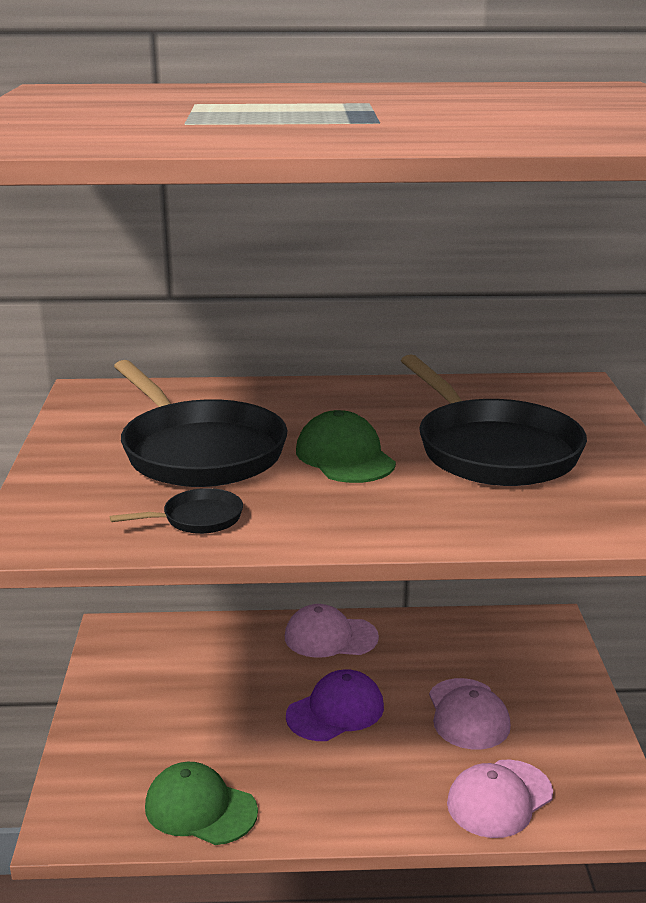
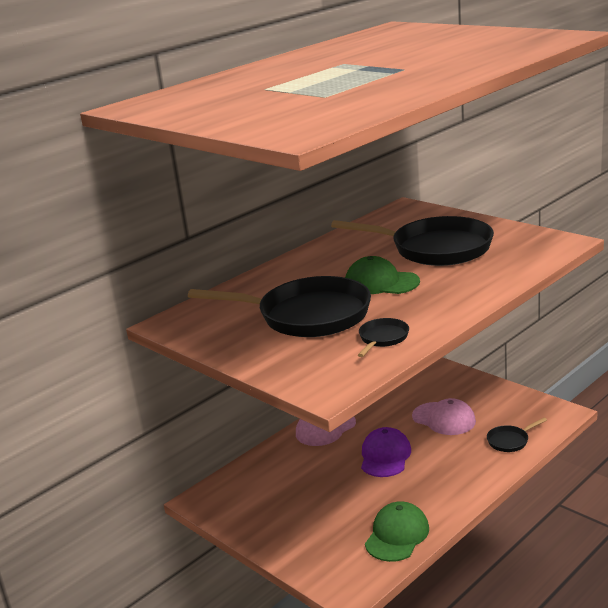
camera: 40 degrees left, 0 degrees up
(200, 809) = (397, 535): green cap -> green cap turned 135 degrees clockwise
(499, 799) = (510, 441): pink cap -> black pan

